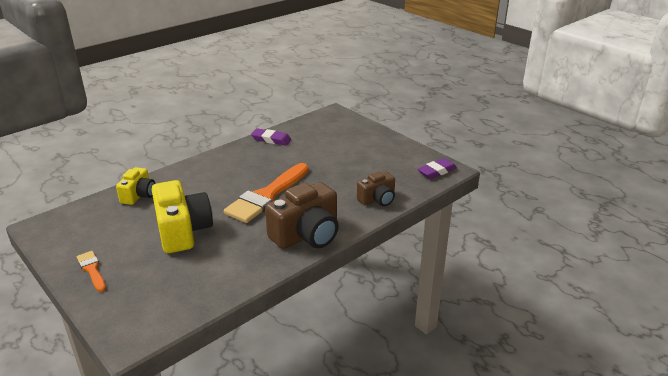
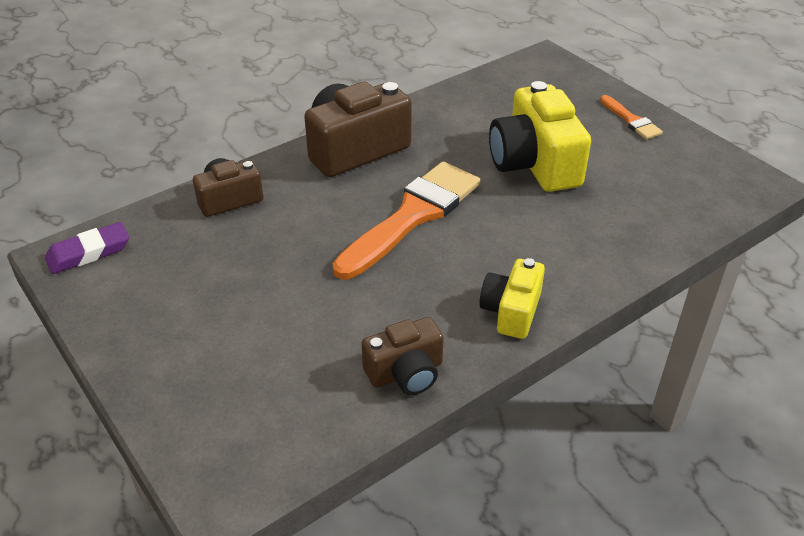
camera: 175 degrees left, 10 degrees up
(139, 195) = (636, 230): yellow camera -> yellow camera (511, 311)
(271, 139) = (406, 372): purple eraser -> brown camera

